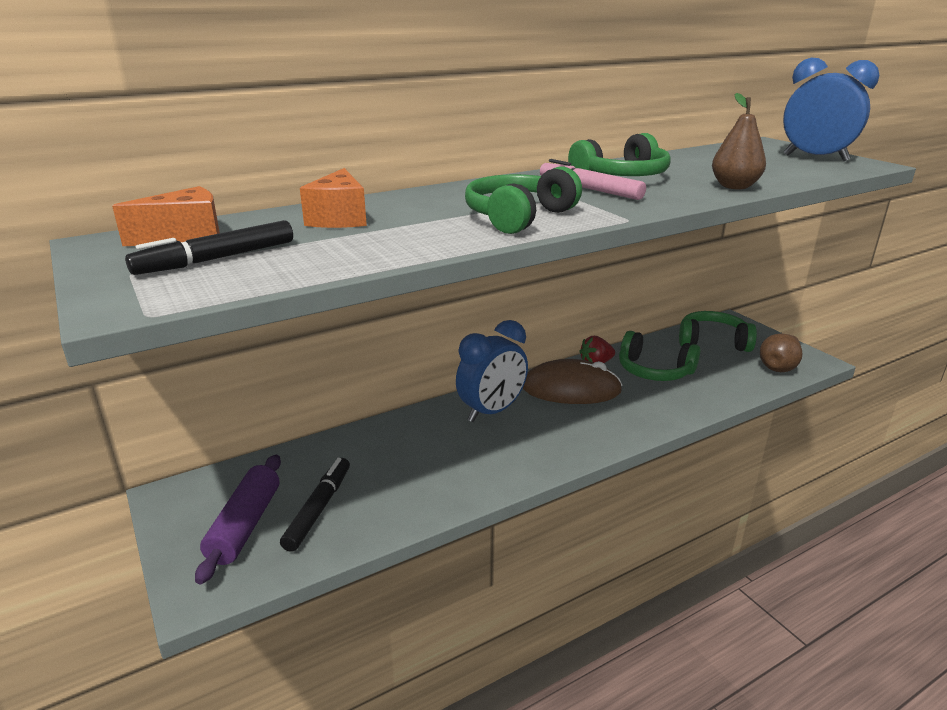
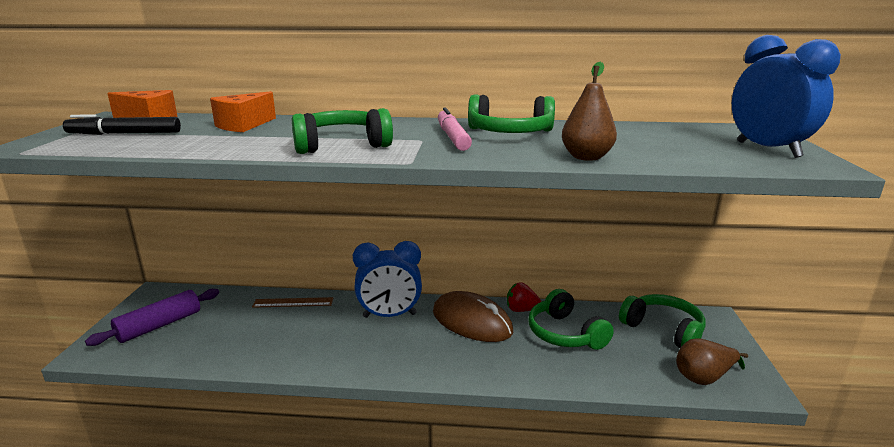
camera: 35 degrees right, 5 degrees down
(318, 509) = (203, 333): black marker -> none
(372, 438) = (293, 302): none -> brown ruler

